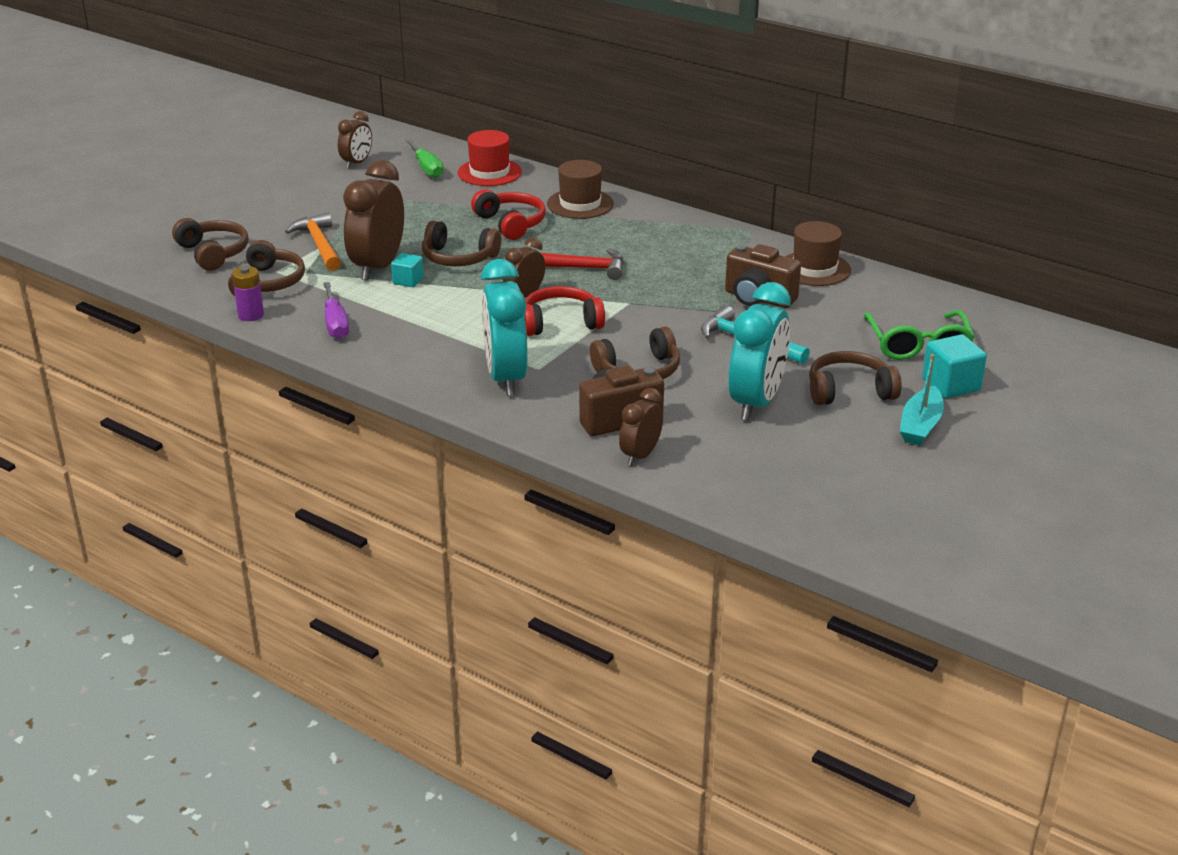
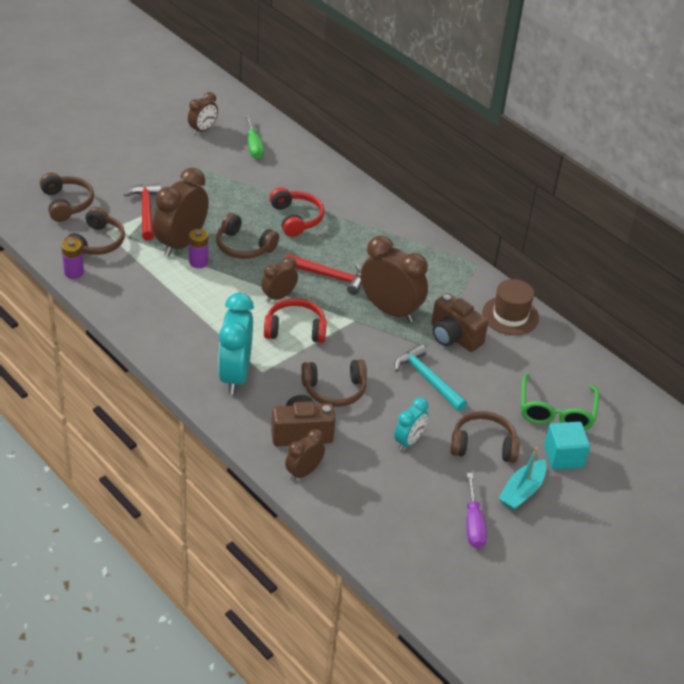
camera: 10 degrees right, 10 degrees up
(319, 244) = (146, 211): orange hammer -> red hammer
(335, 323) = (131, 294): purple screwdriver -> purple screwdriver (473, 523)
(408, 281) = (198, 262): turquoise cube -> purple battery
(489, 172) = (300, 160): red hat -> none
(580, 204) = (356, 209): brown hat -> none
(668, 287) = (390, 310): none -> brown clock
(756, 402) = (409, 441): turquoise clock -> turquoise clock, size x0.55

